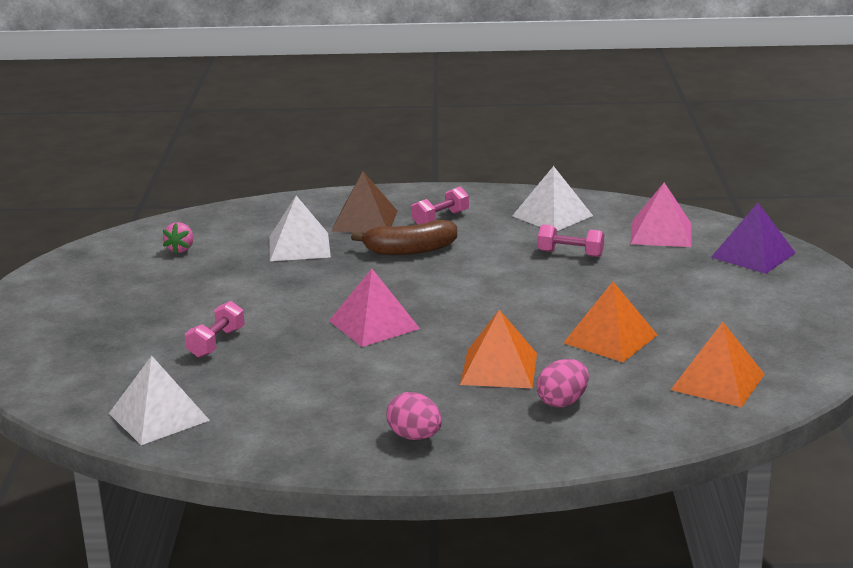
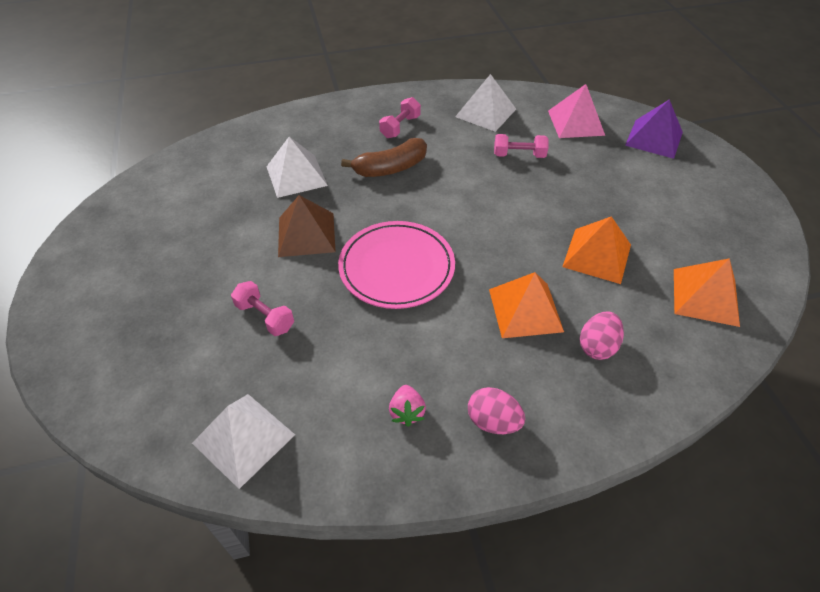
camera: 15 degrees left, 25 degrees up
(181, 249) = (193, 193): pink strawberry -> pink strawberry (407, 412)
(216, 343) = (265, 317): pink dumbbell -> pink dumbbell turned 60 degrees counterclockwise
(364, 220) = (340, 137): brown pyramid -> brown pyramid (306, 234)
(374, 324) = (396, 268): pink pyramid -> pink plate

